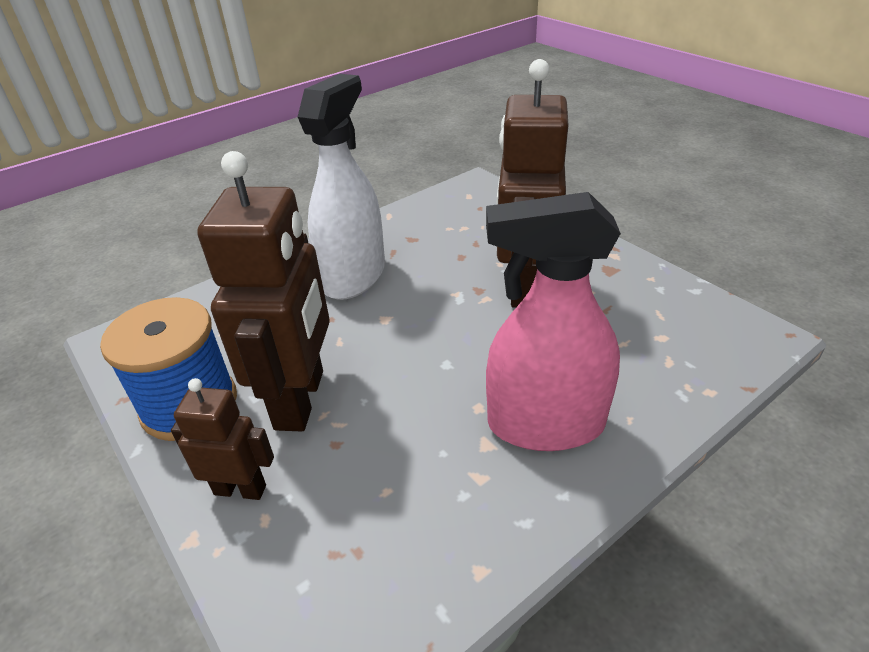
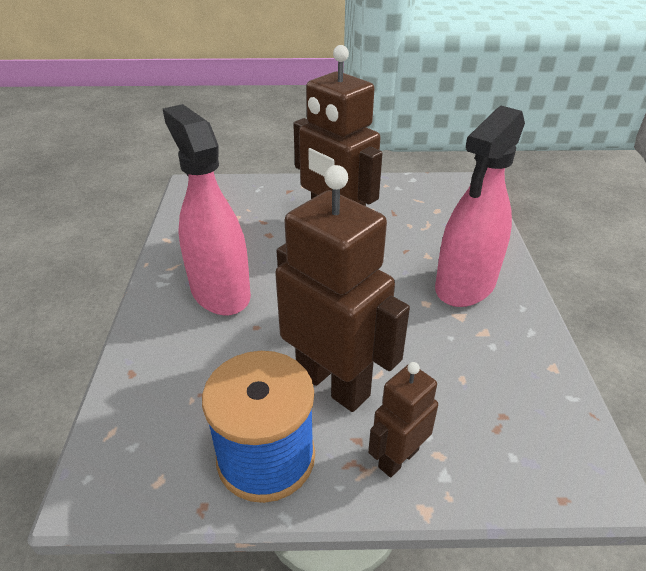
camera: 55 degrees left, 0 degrees up
(354, 276) = (220, 292): white spray bottle -> pink spray bottle

